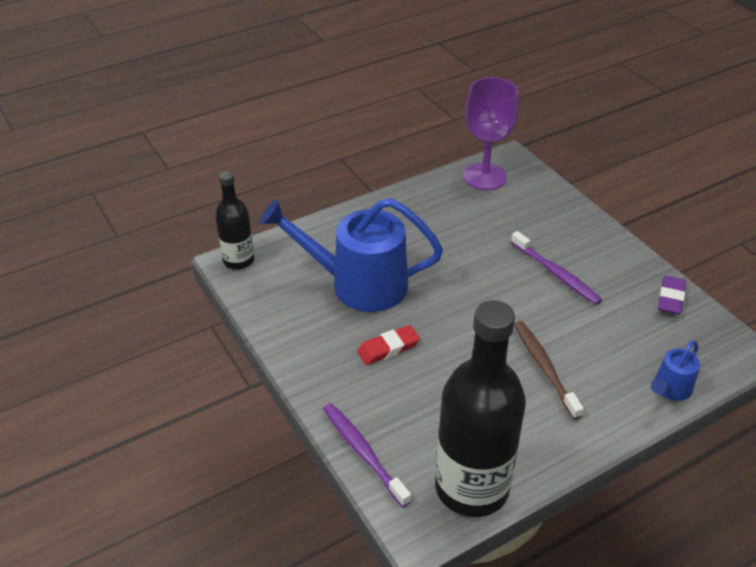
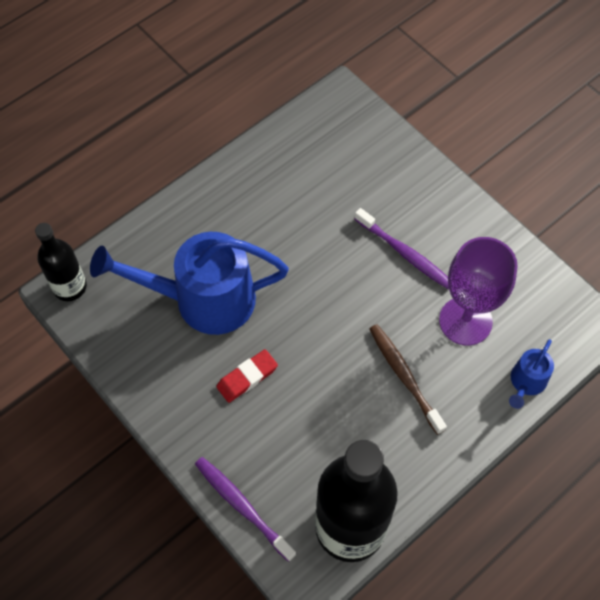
camera: 10 degrees left, 20 degrees up
(484, 176) = (316, 127): purple goblet -> purple goblet (465, 321)
(670, 298) = (521, 268): purple eraser -> none

